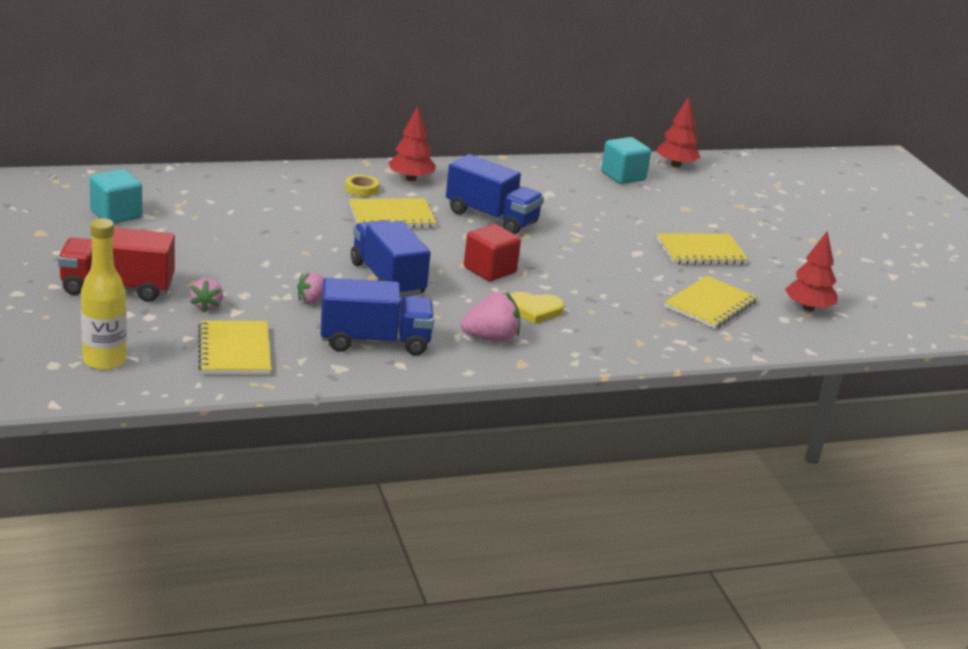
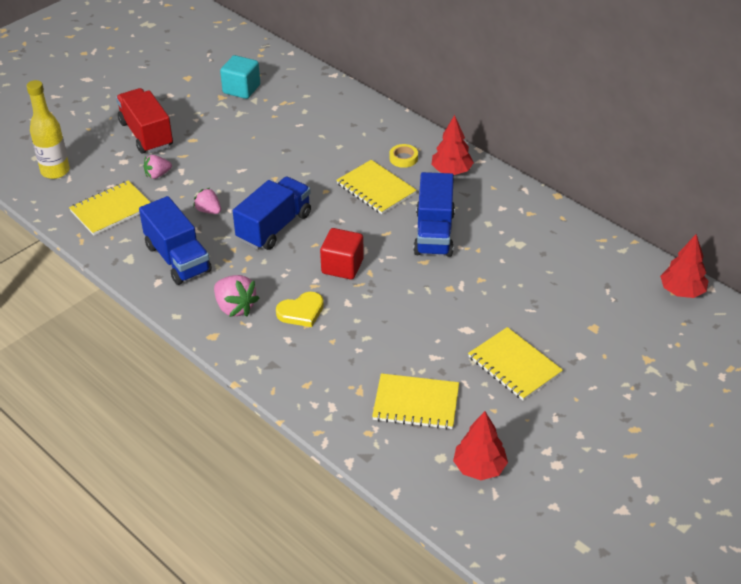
camera: 65 degrees right, 15 degrees up
(534, 310) = (301, 312): yellow heart -> yellow heart turned 90 degrees counterclockwise
(623, 176) = (611, 270): turquoise cube -> none

